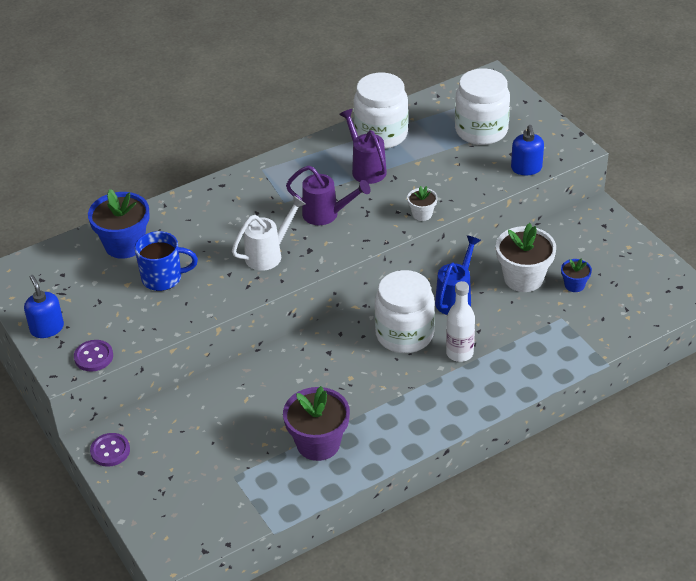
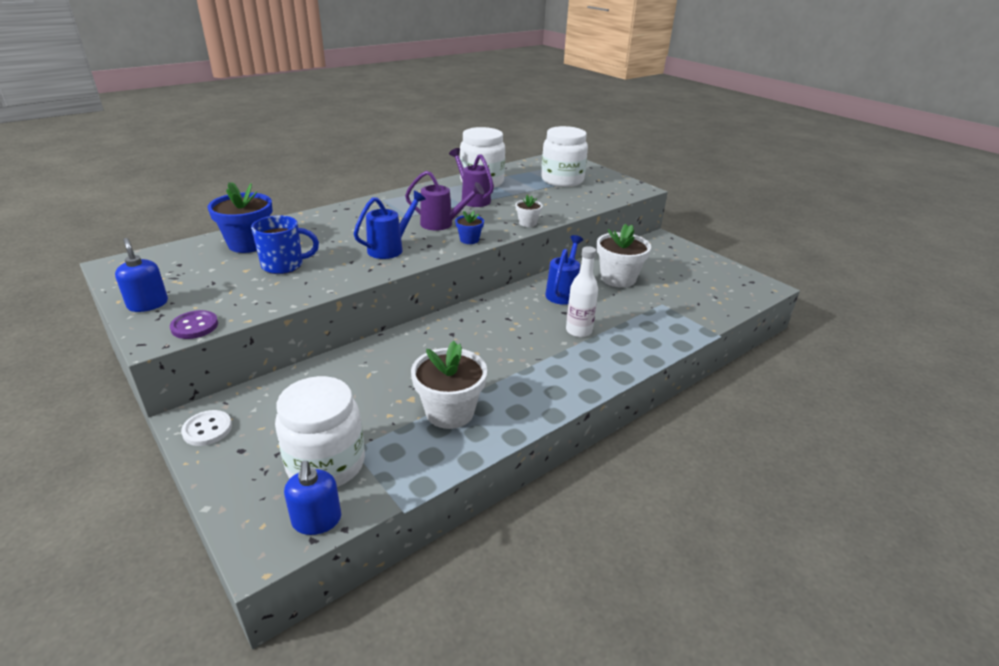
camera: 10 degrees left, 10 degrees down
(110, 451) = (207, 429): purple button -> white button
(269, 254) = (390, 248): white watering can -> blue watering can
(318, 443) = (450, 412): purple flower pot -> white flower pot
(404, 334) = (523, 318): white jar -> white jar (326, 464)
(526, 168) = (606, 198): blue soap dispenser -> blue soap dispenser (317, 520)
(574, 285) = (663, 282): blue flower pot -> blue flower pot (469, 240)

